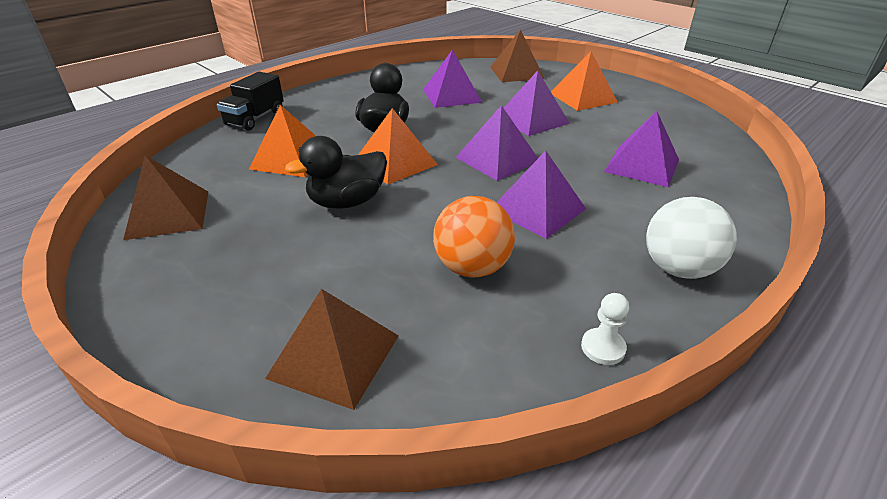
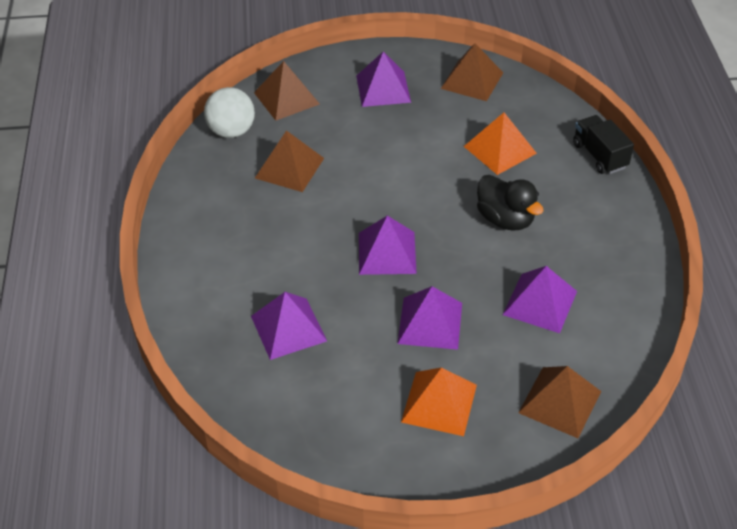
camera: 130 degrees right, 10 degrees up
(347, 202) = (409, 151): black duck -> none
(395, 162) = (439, 197): orange pyramid -> none
(472, 267) = (289, 168): orange ball -> brown pyramid
(537, 209) = (306, 229): purple pyramid -> purple pyramid (383, 89)
(603, 347) = (191, 175): white pawn -> none
(678, 269) = (192, 244): white ball -> white ball (231, 131)

